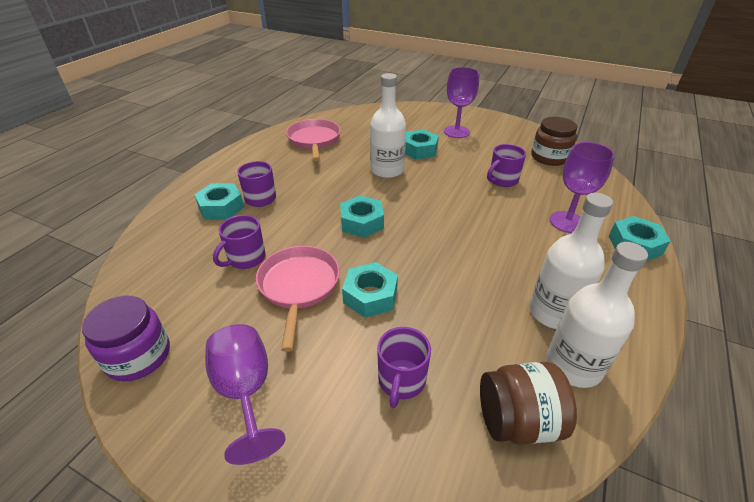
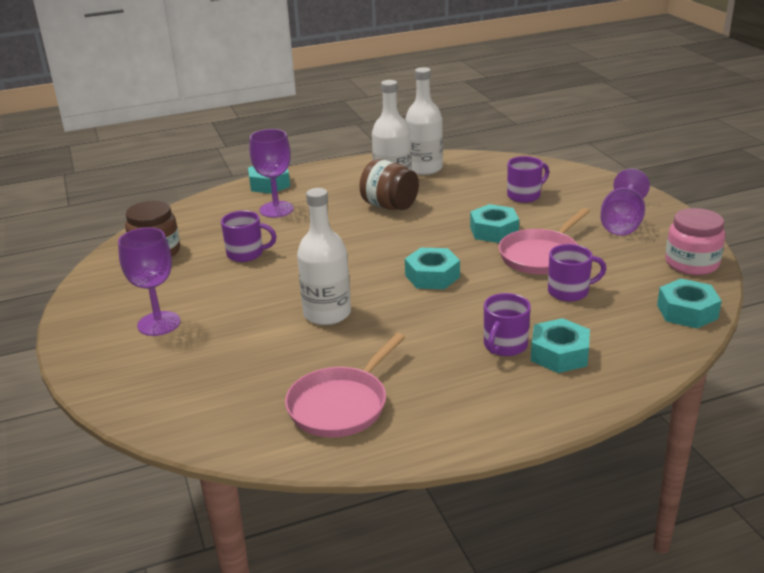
camera: 135 degrees left, 10 degrees down
(138, 356) = (691, 263): purple jar -> pink jar
(419, 150) = (248, 321): turquoise nut -> turquoise nut (687, 311)
(517, 421) = (485, 168): brown jar -> brown jar (390, 206)

